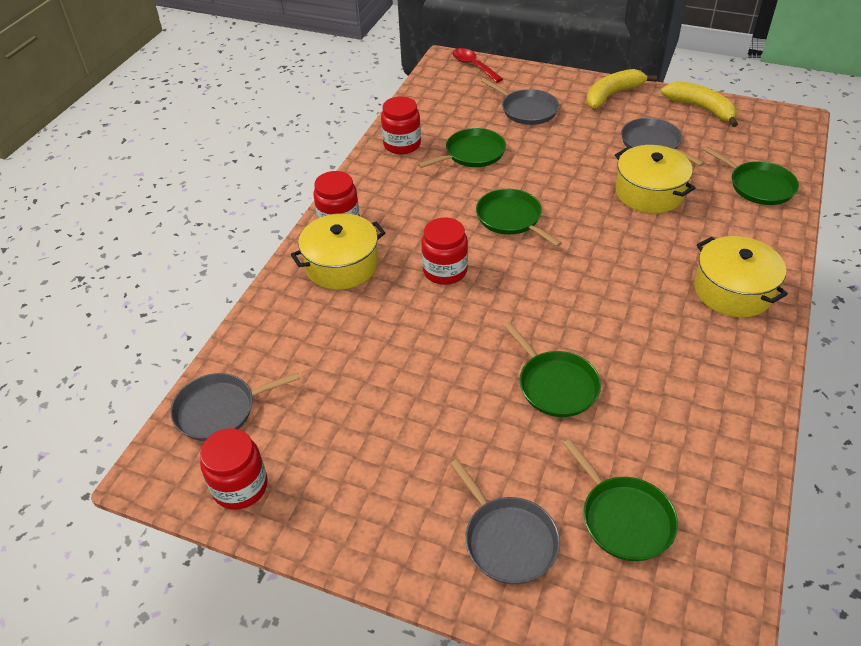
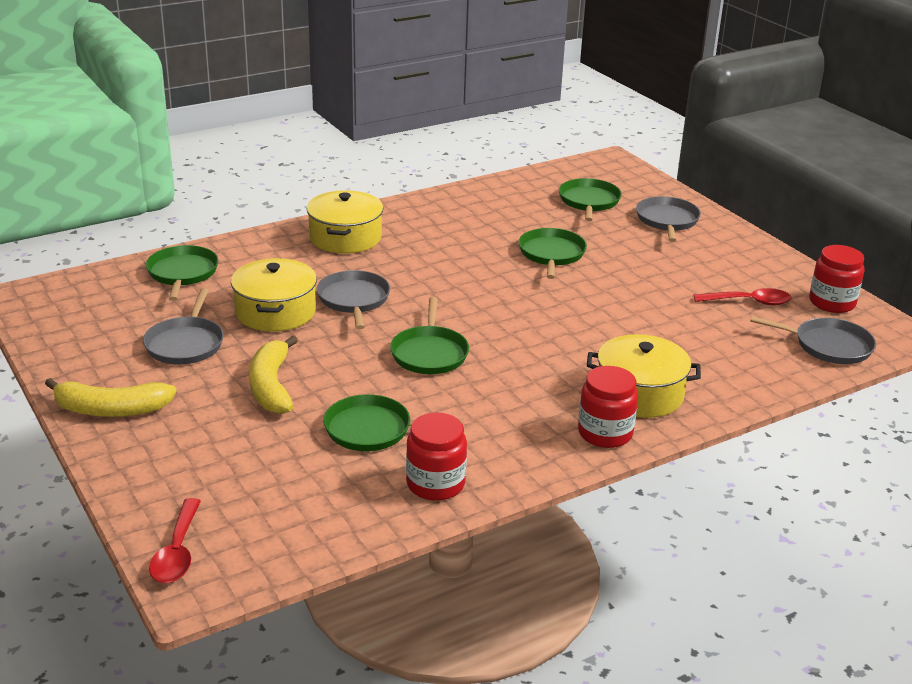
camera: 145 degrees left, 15 degrees down
(323, 431) = (749, 302): none -> red spoon
(445, 271) = (546, 345): red jar -> none
(526, 110) = (231, 446): grey pan -> grey pan (354, 300)
(701, 108) = (69, 348): yellow banana -> yellow banana (271, 386)

